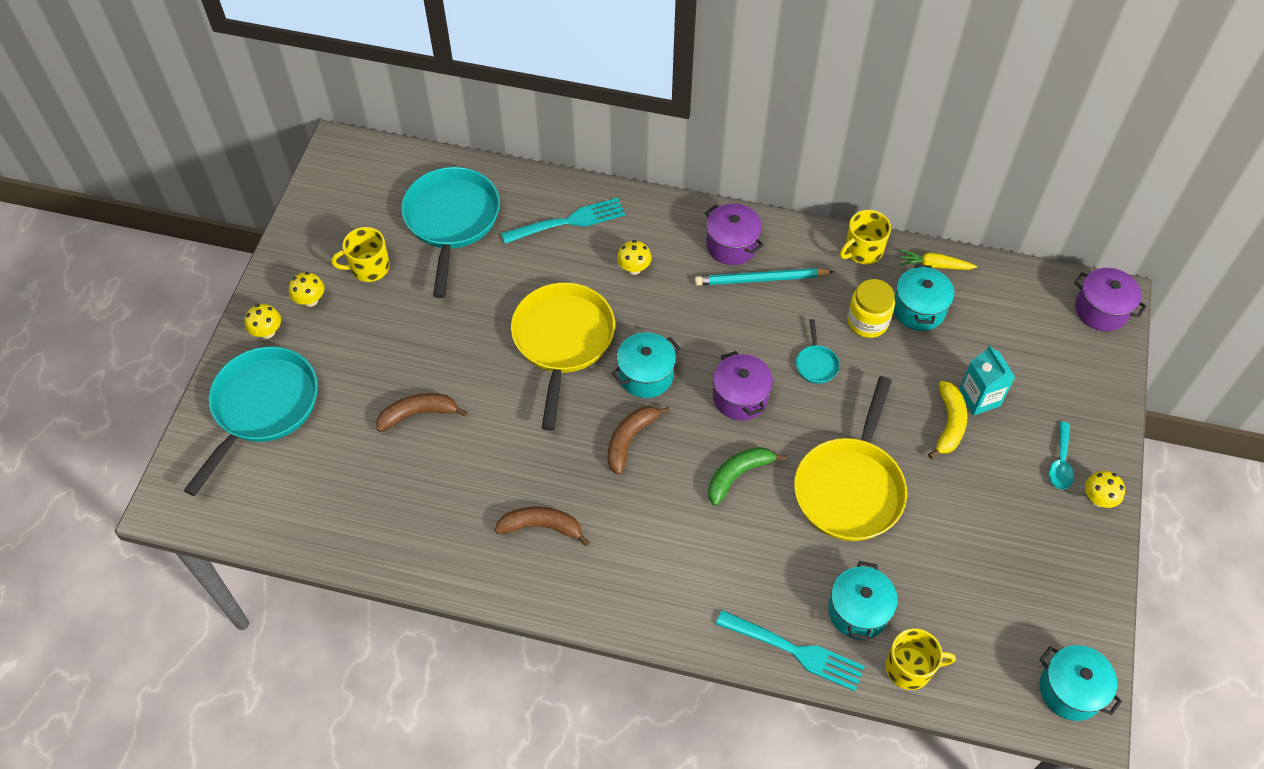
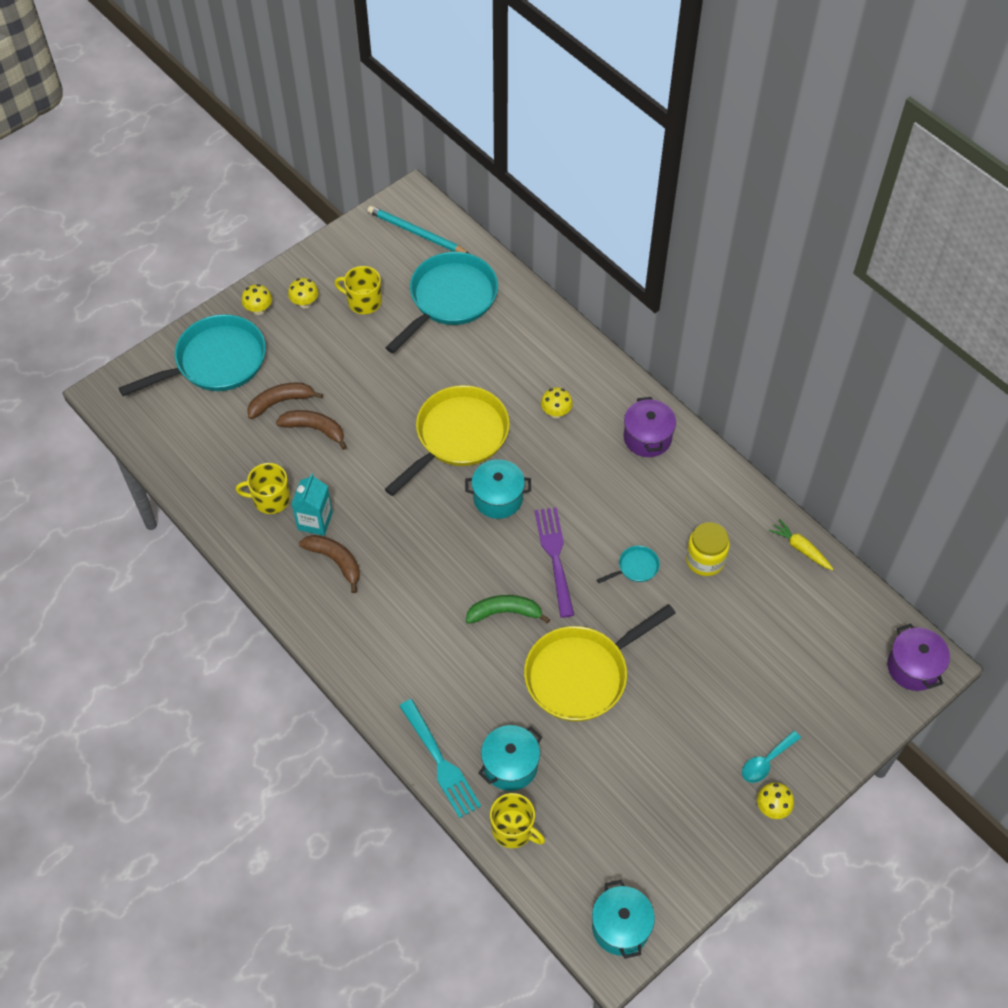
camera: 35 degrees right, 0 degrees up
(568, 222) = (536, 348): turquoise fork -> none
(630, 440) = (447, 538): brown banana -> brown banana (281, 402)
(740, 397) = (555, 557): purple pot -> purple fork
(761, 279) = (648, 477): turquoise pencil -> turquoise pencil (416, 233)
(816, 364) = (635, 567): turquoise pan -> turquoise pan turned 150 degrees counterclockwise
(862, 250) = (750, 502): yellow mug -> yellow mug (270, 499)
(919, 309) = (756, 575): turquoise pot -> none
(949, 424) = (701, 676): yellow banana -> none
(979, 398) = (744, 672): turquoise carton -> turquoise carton (315, 521)

